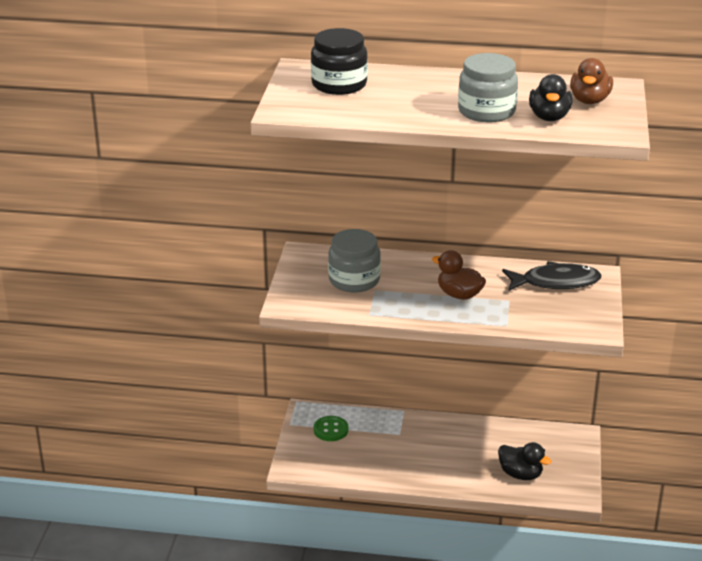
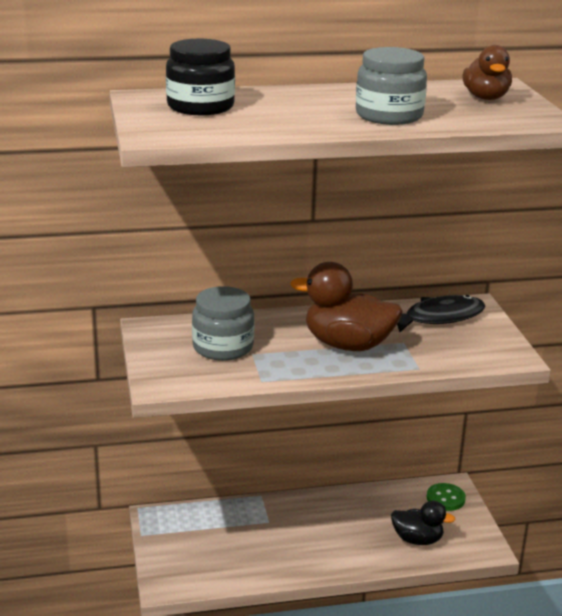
camera: 20 degrees left, 5 degrees down
(331, 430) = (191, 532): green button -> green button (445, 498)
(459, 295) = (348, 345): brown duck -> brown duck, size x1.62
(549, 117) = (460, 115): black duck -> none

